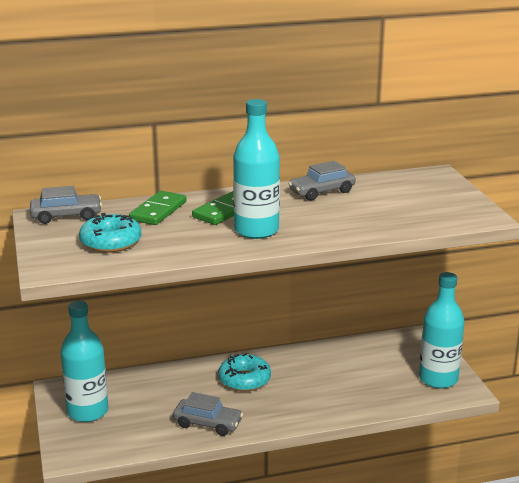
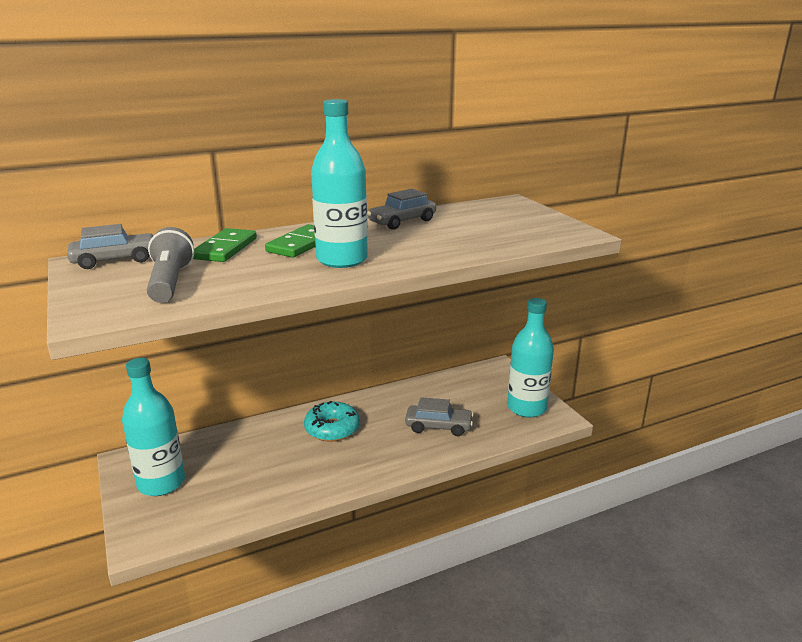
camera: 10 degrees left, 0 degrees up
(111, 242) = (170, 282): turquoise donut -> grey flashlight
(208, 423) = (299, 482): grey car -> grey car (438, 426)

